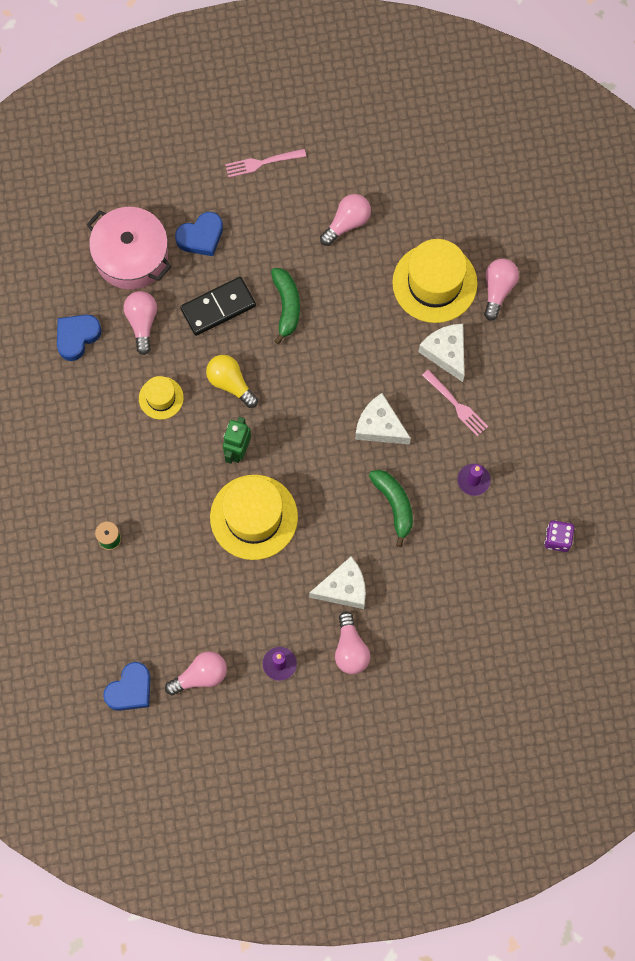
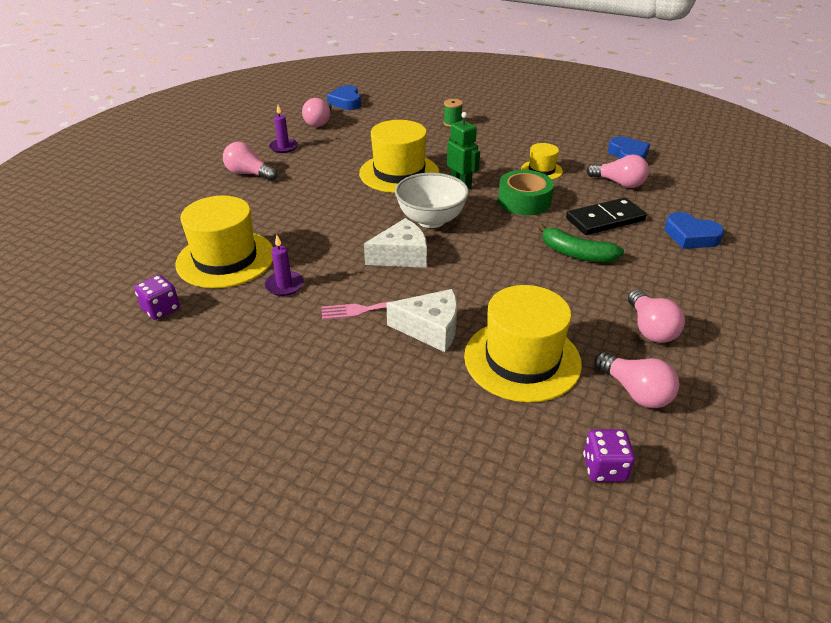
camera: 125 degrees right, 35 degrees down
(131, 256) = (691, 198): pink pot -> none
(201, 237) = (690, 236): blue heart -> blue heart turned 60 degrees counterclockwise
(218, 307) = (605, 220): black domino -> black domino turned 60 degrees clockwise
(230, 383) = (524, 201): yellow light bulb -> green tape
(262, 163) = (767, 302): pink fork -> none
(314, 438) = (431, 220): none -> white bowl
(343, 588) = (294, 187): white cheese -> none
(394, 505) = (323, 234): green banana -> none
(477, 549) = (225, 259): none -> yellow hat
(489, 202) = (604, 468): none -> purple dice
(498, 290) = (468, 408): pink light bulb -> pink light bulb (635, 392)

